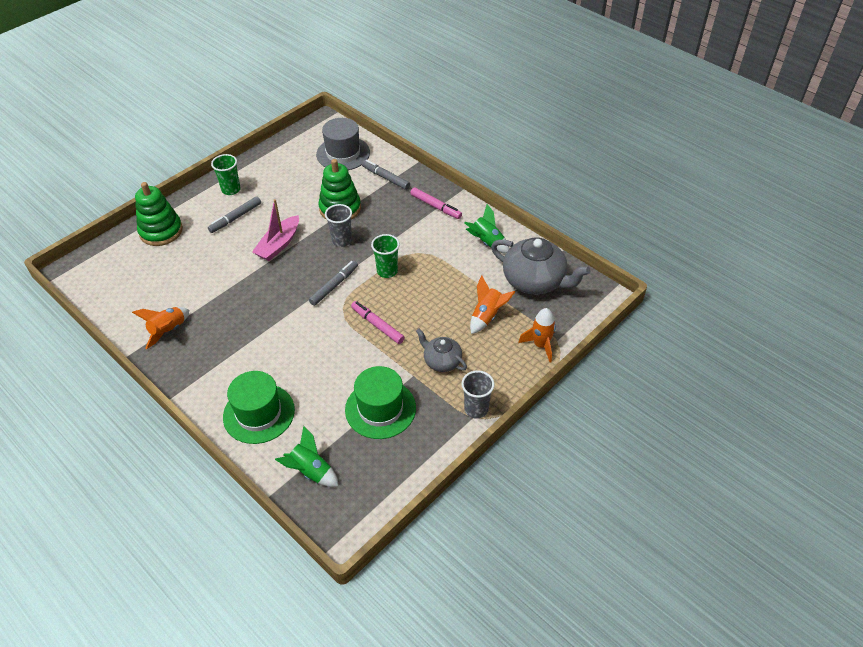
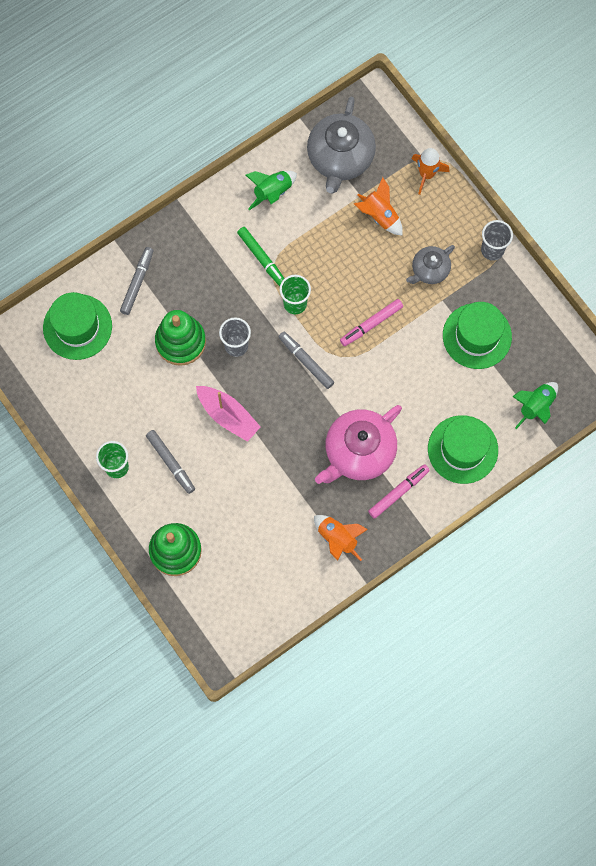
camera: 80 degrees left, 25 degrees up
(251, 334) = (359, 452): none -> pink teapot
(343, 153) = (77, 327): grey hat -> green hat
(385, 178) = (137, 283): grey marker -> grey marker turned 150 degrees clockwise
(424, 244) = (261, 258): none -> green marker
(435, 206) = (201, 235): pink marker -> pink marker (398, 492)
(535, 281) = (340, 158): grey teapot -> grey teapot turned 150 degrees clockwise

